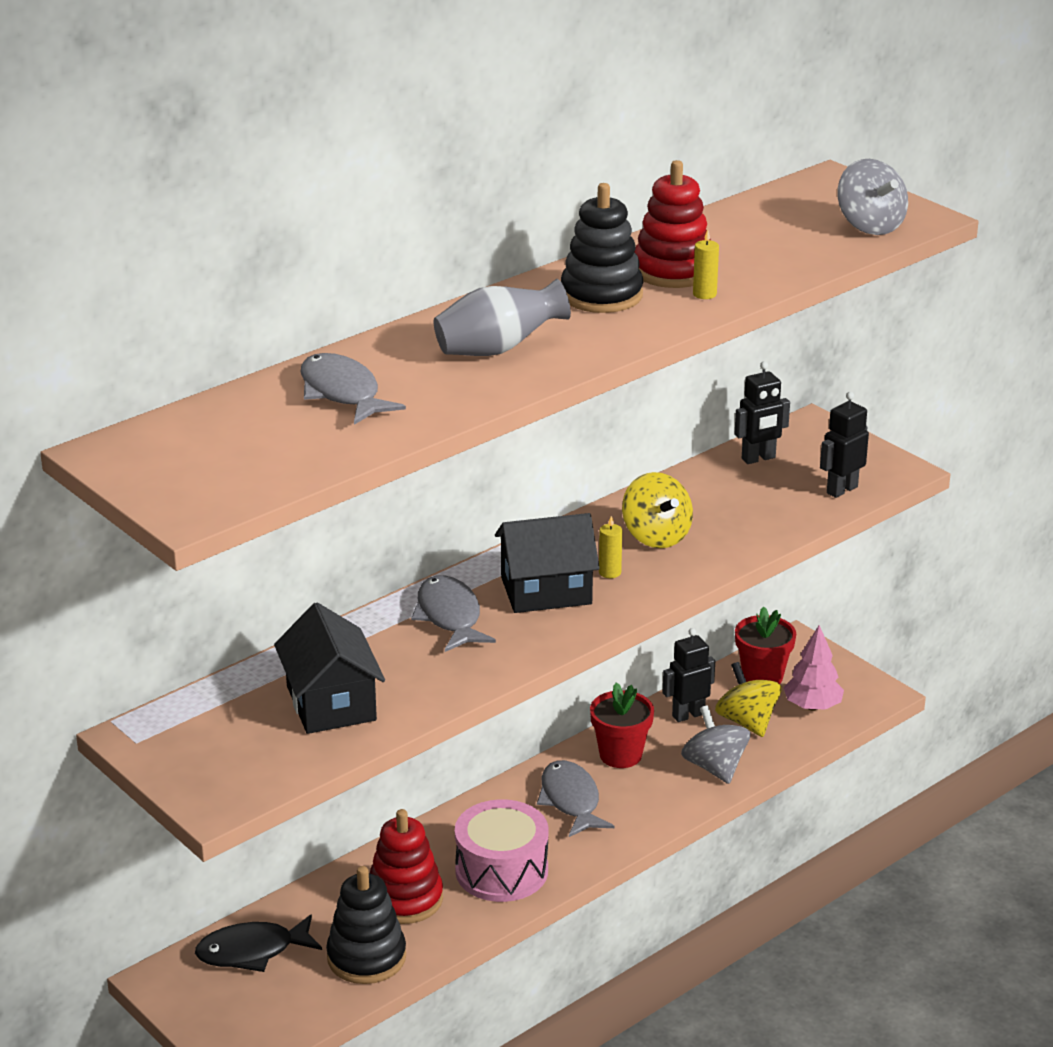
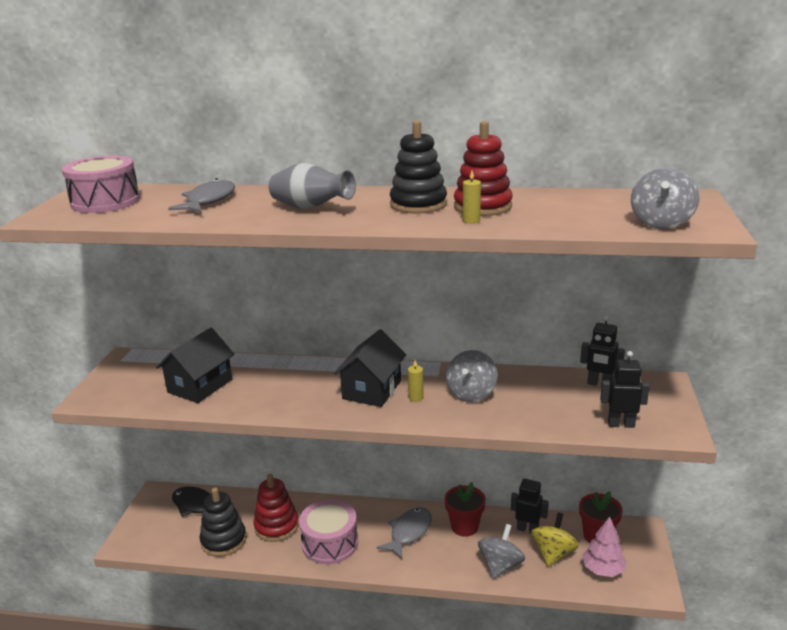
camera: 50 degrees right, 5 degrees down
(202, 454) = (105, 202): none -> pink drum
(449, 616) = (312, 378): grey fish -> none
(546, 591) = (372, 390): black house -> black house turned 75 degrees clockwise
(656, 536) = (471, 393): yellow spinning top -> grey spinning top

